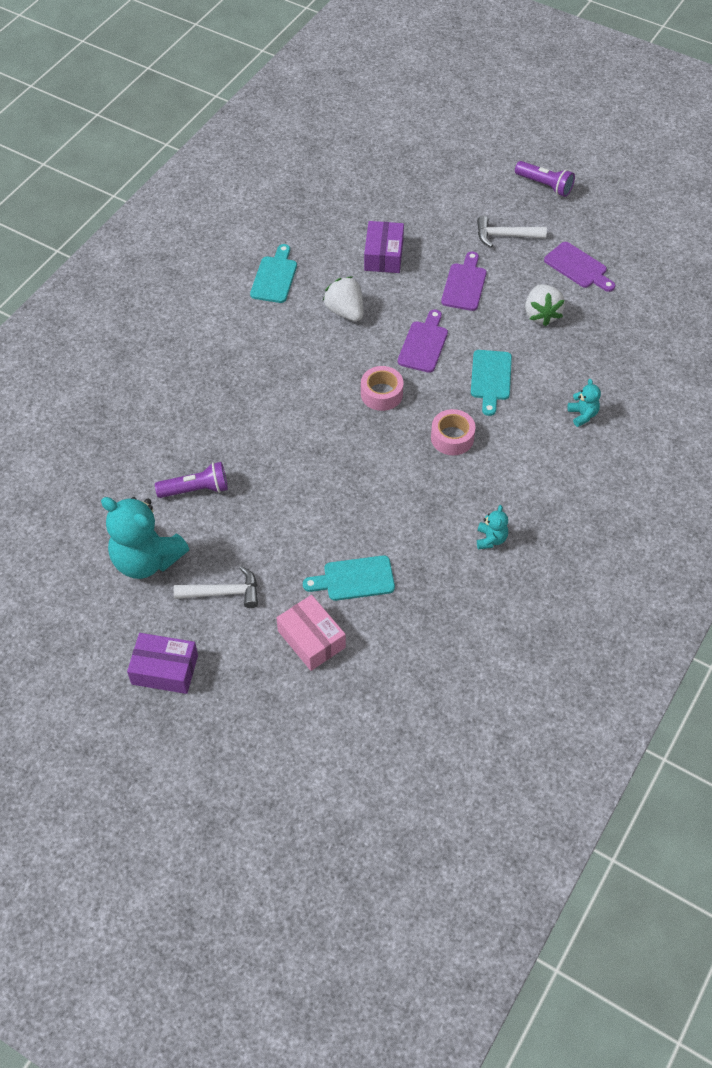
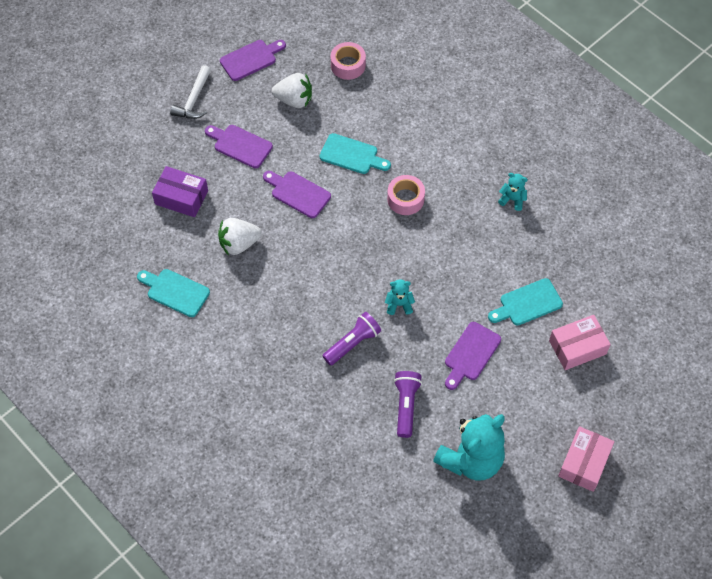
camera: 75 degrees left, 5 degrees up
(165, 670) = (584, 463): purple box -> pink box
(224, 592) = (519, 403): white hammer -> none
(273, 536) = (471, 354): none -> purple cutting board
(354, 579) = (527, 303): turquoise cutting board -> turquoise cutting board turned 60 degrees clockwise
(381, 394) = (343, 238): pink tape -> pink tape (348, 65)
(545, 185) = (144, 54): purple flashlight -> purple flashlight (352, 343)
(582, 415) = (409, 104): turquoise teddy bear -> turquoise teddy bear (399, 304)

